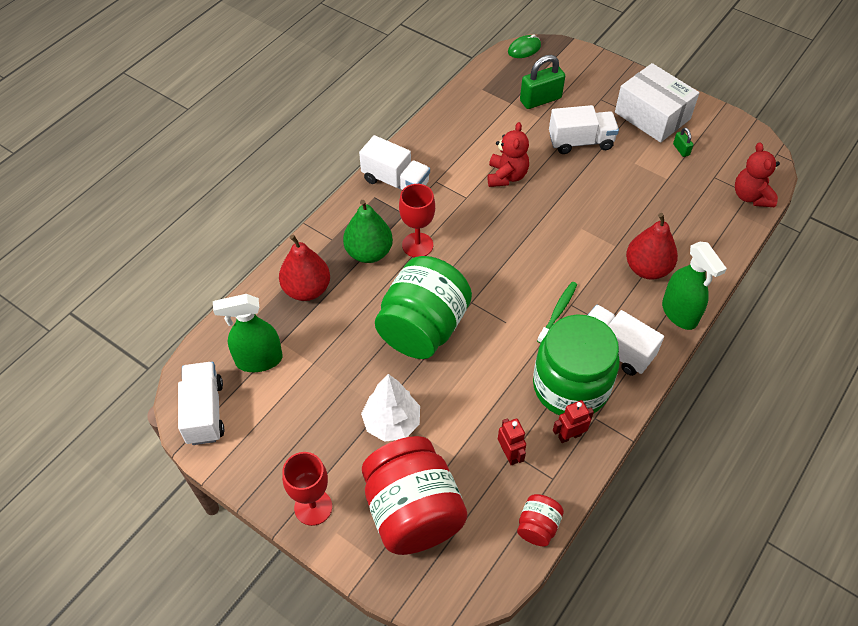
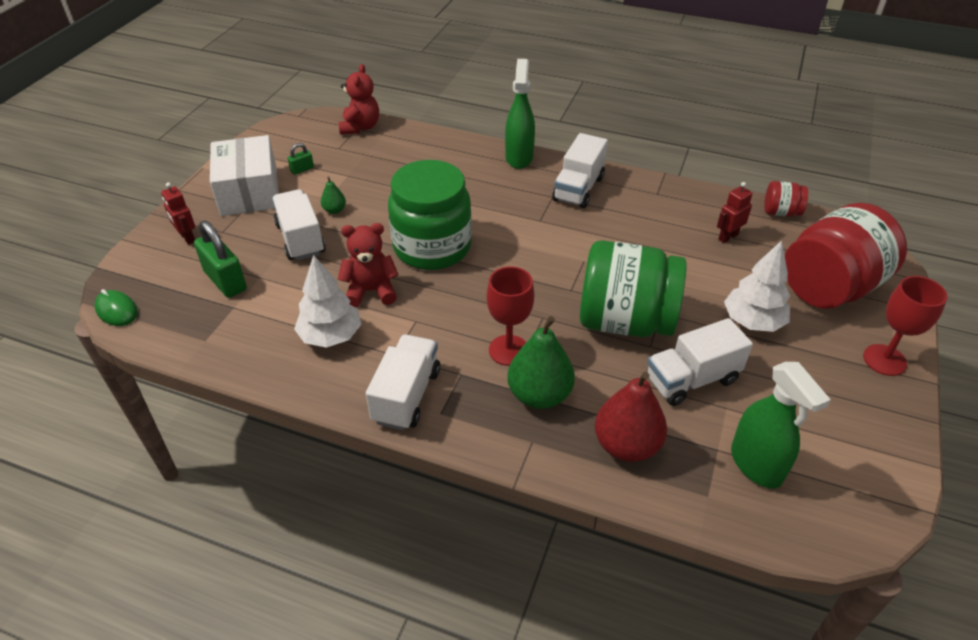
camera: 105 degrees left, 10 degrees down
(204, 412) = (861, 499): white truck -> white truck (691, 379)
(465, 150) = (331, 336): none -> white tree
(558, 312) = (553, 227): green toothbrush -> none
(569, 436) = (684, 205): red robot -> red robot (187, 238)
(570, 386) = (634, 210): green jar -> green jar (432, 247)
(615, 165) = (334, 210): none -> green pear
(647, 268) = (474, 178): red pear -> none
(652, 115) = (249, 191): white box -> white box turned 45 degrees counterclockwise
(679, 313) = (519, 157): green spray bottle -> green spray bottle turned 45 degrees counterclockwise
(751, 196) = (360, 127): red teddy bear -> red teddy bear turned 60 degrees counterclockwise

